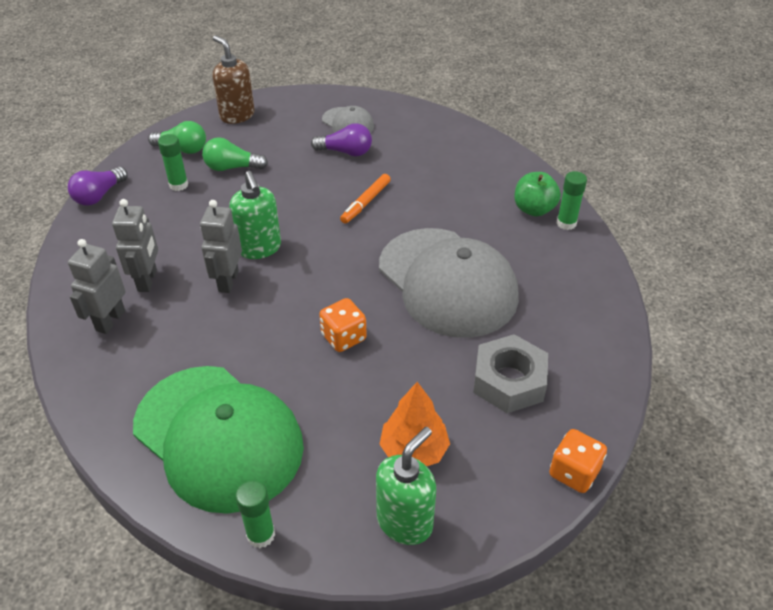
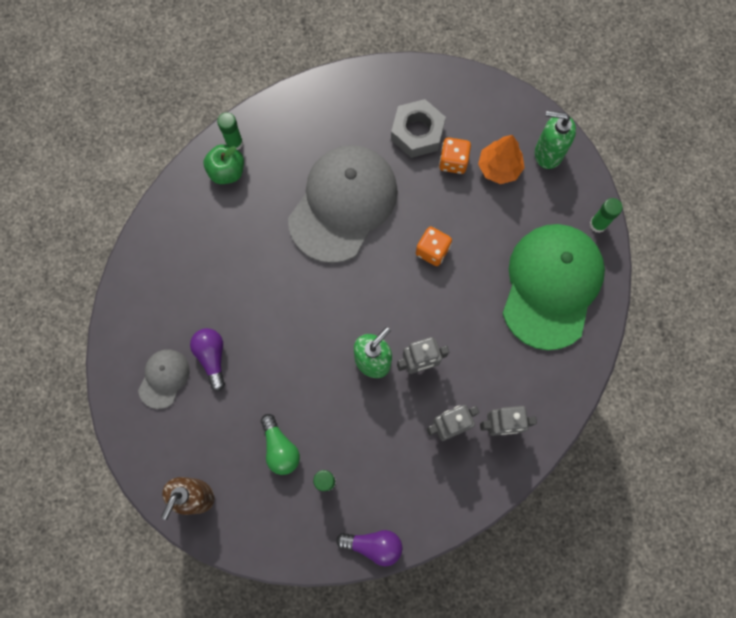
camera: 115 degrees left, 30 degrees up
(182, 149) = (273, 514): green light bulb -> none
(366, 202) = (277, 305): orange marker -> none
(574, 472) = (468, 77): orange dice -> orange dice (453, 161)

